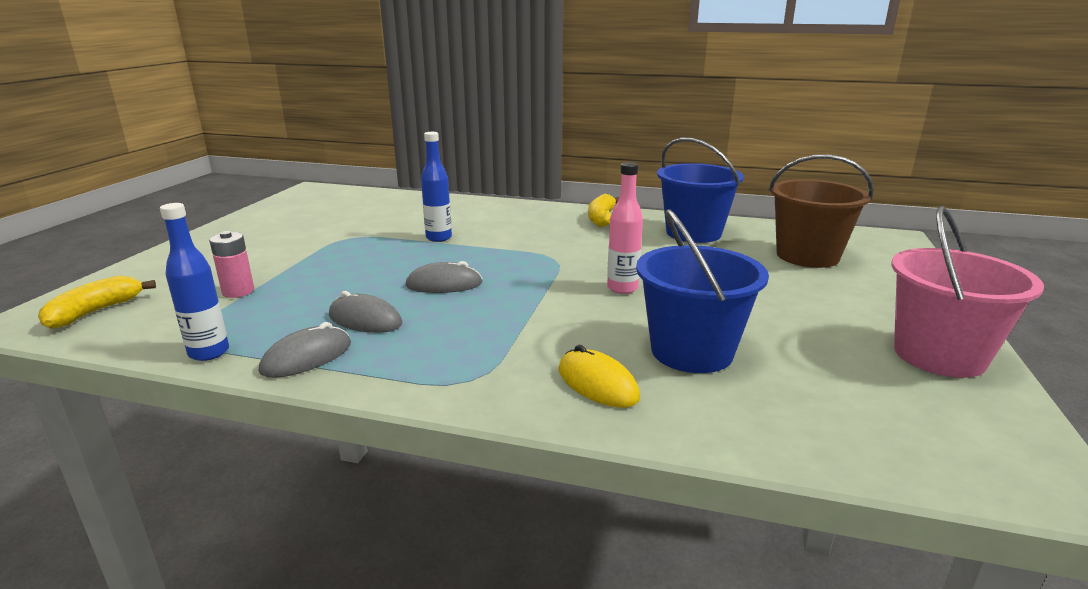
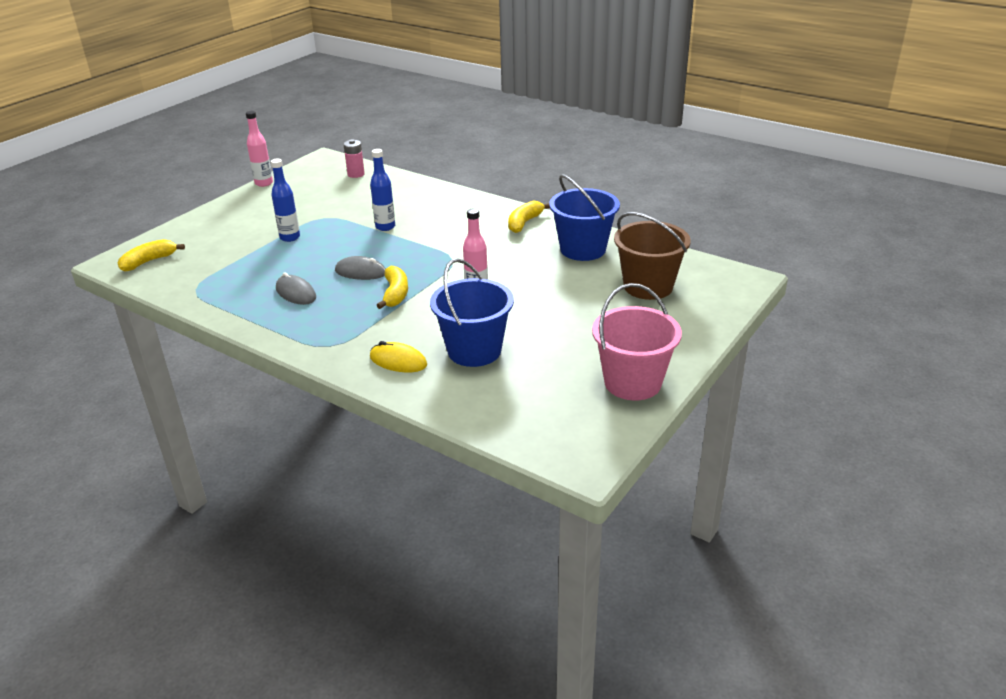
camera: 20 degrees right, 10 degrees up
(209, 353) = (200, 302): blue bottle -> blue bottle (290, 237)
(238, 291) = (232, 258): pink battery -> pink battery (356, 174)
(245, 215) = (264, 183): none -> pink bottle
(307, 357) = (250, 315): grey mouse -> none
(514, 302) = (395, 294): none -> yellow banana
(597, 383) = (398, 361): yellow mouse -> yellow mouse turned 45 degrees counterclockwise

